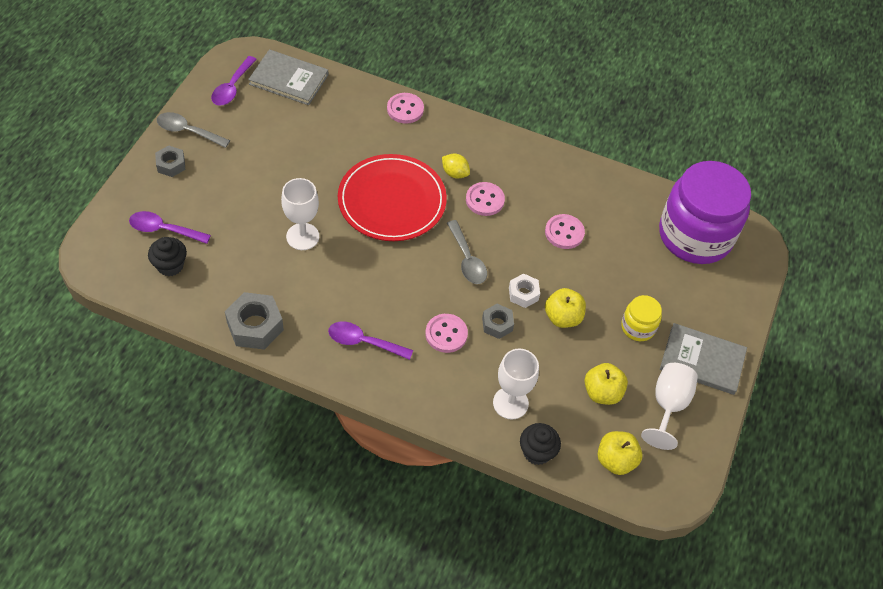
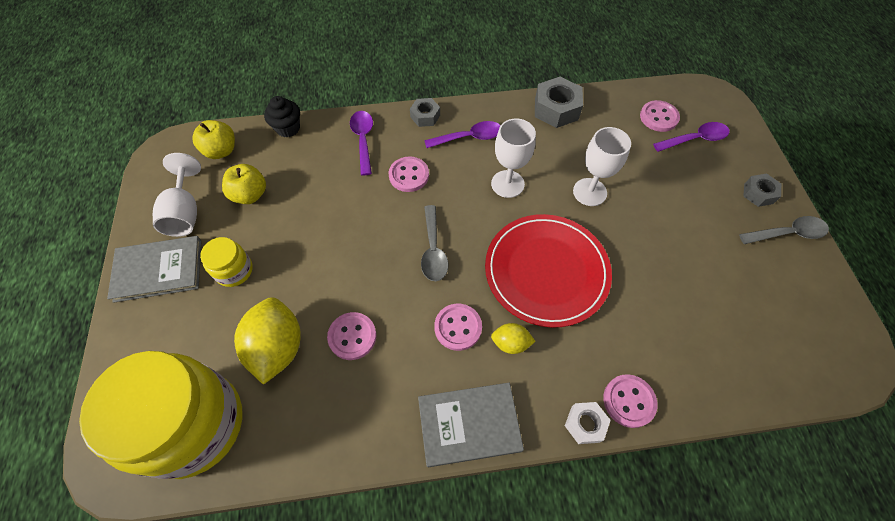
camera: 155 degrees right, 5 degrees up
(170, 265) = (658, 117): black cupcake -> pink button
(232, 87) = (814, 309): purple spoon -> purple spoon (363, 140)
(289, 79) = (780, 359): grey book -> grey book (469, 424)
(467, 259) = (433, 250): grey spoon -> grey spoon turned 135 degrees counterclockwise
(497, 324) = (370, 205): grey nut -> grey nut (425, 116)
(510, 403) = (325, 151): white goblet -> white goblet (507, 184)
(523, 294) = (361, 245): white nut -> white nut (585, 424)
(562, 317) = (313, 242): yellow apple -> none
(622, 253) = (277, 347): none -> yellow lemon
(695, 235) = (194, 424): purple jar -> yellow jar

